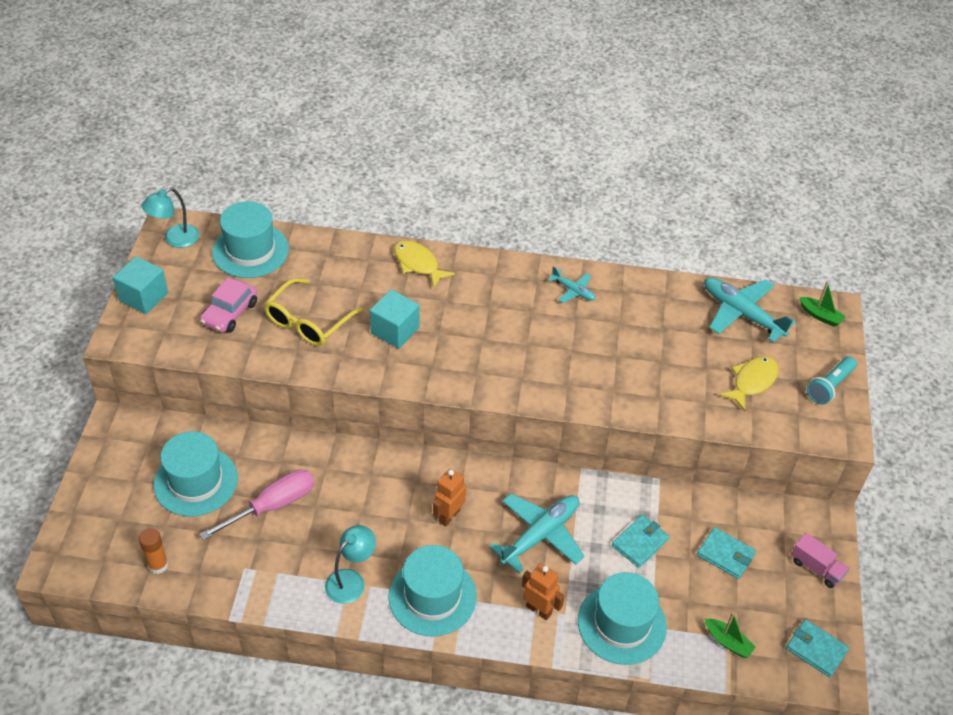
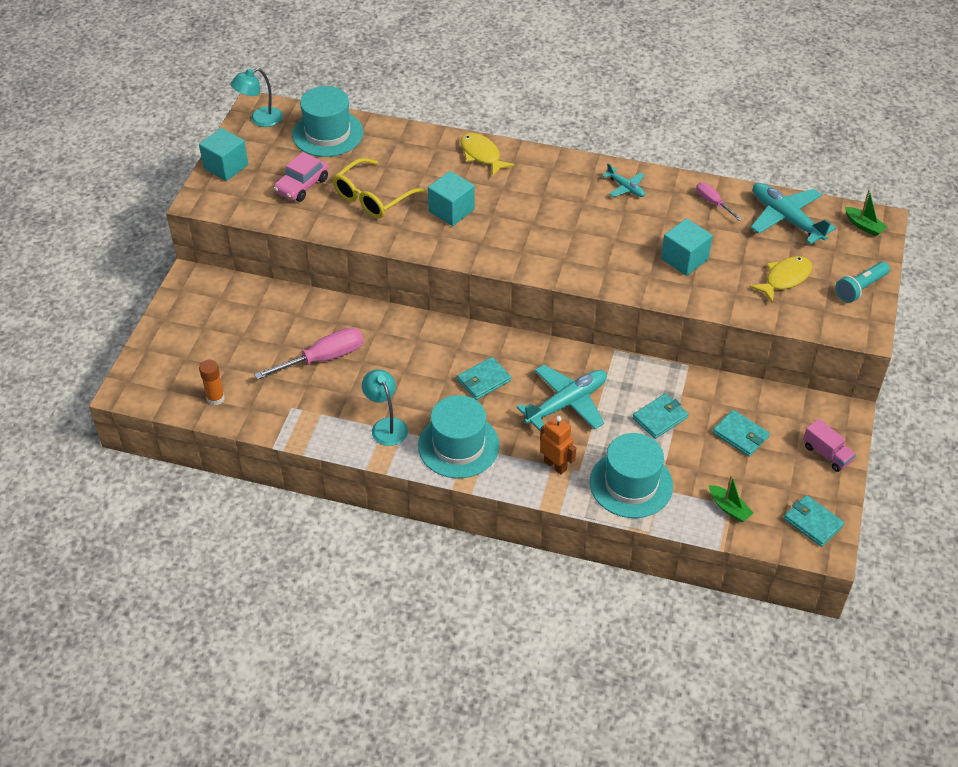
camera: 10 degrees right, 0 degrees up
(196, 481) = (257, 333): turquoise hat -> none
(351, 580) = (386, 426): turquoise lamp -> turquoise lamp turned 75 degrees counterclockwise
(449, 516) = (484, 380): orange robot -> turquoise wallet
(646, 368) = (684, 259): none -> turquoise cube
(665, 301) = (712, 202): none -> pink screwdriver

